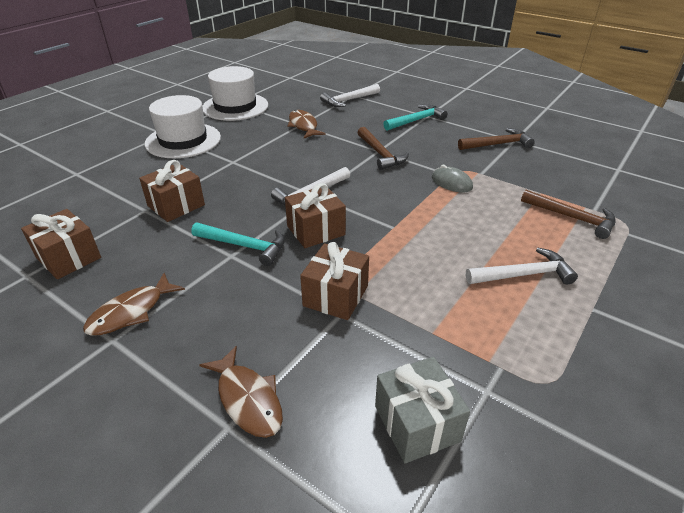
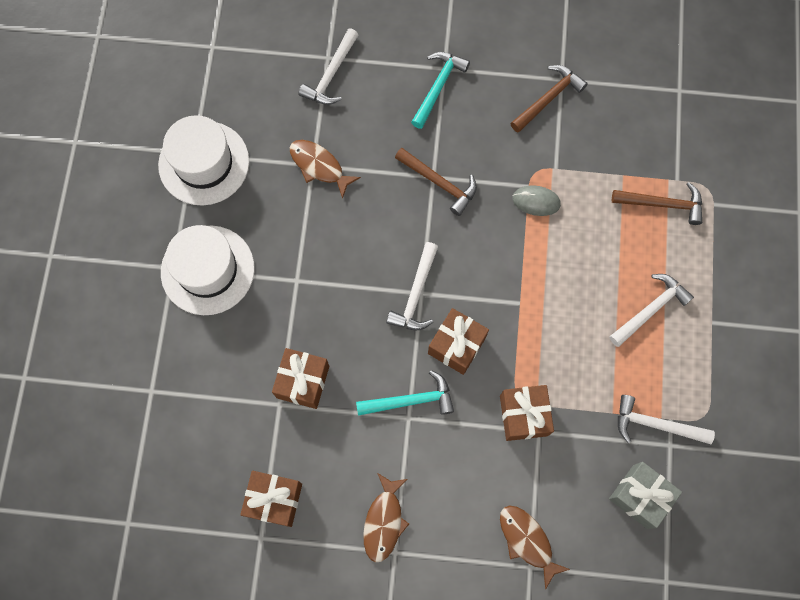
camera: 30 degrees left, 35 degrees up
(248, 399) = (527, 541): brown fish -> brown fish turned 150 degrees counterclockwise
(478, 363) = (655, 424): none -> white hammer

